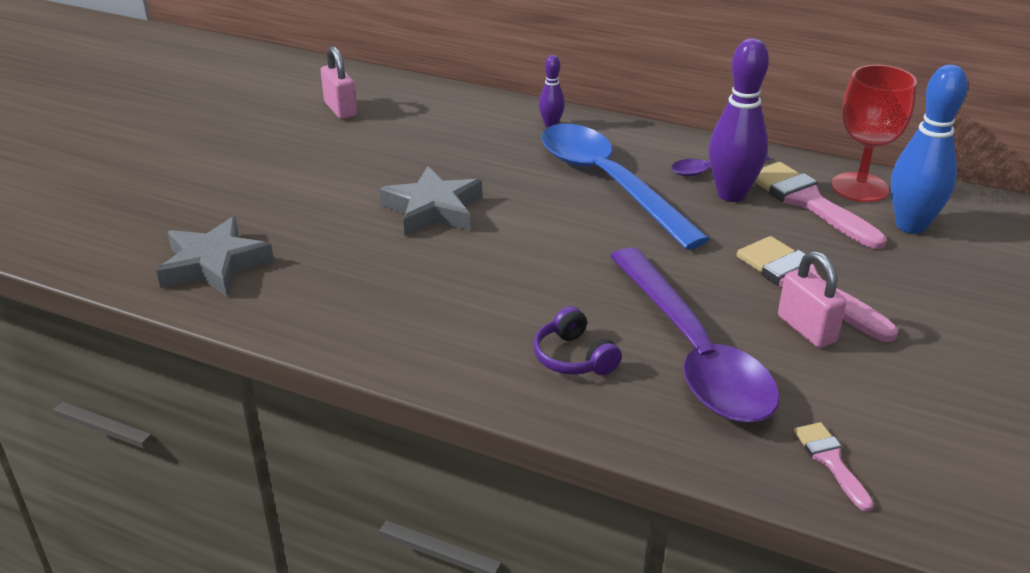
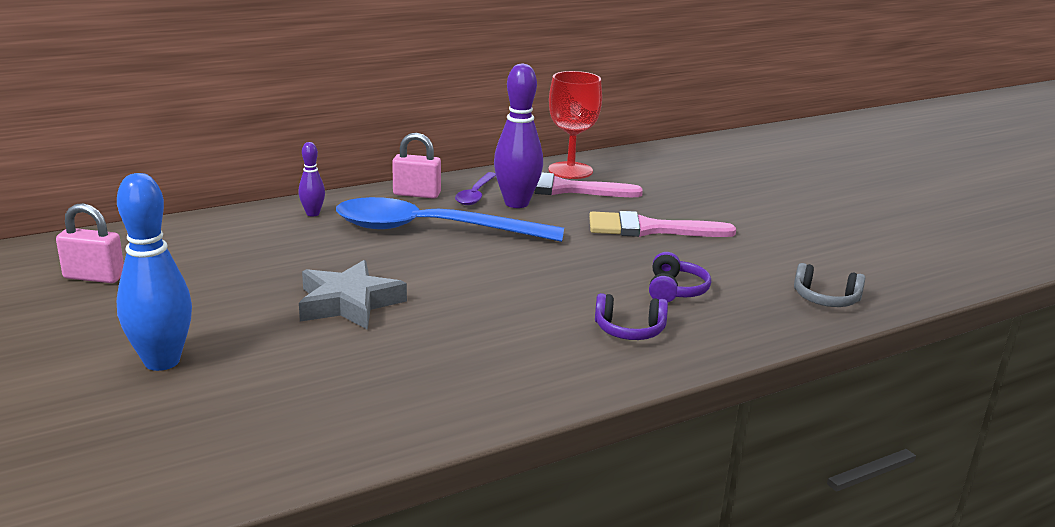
camera: 55 degrees left, 10 degrees down
(214, 265) = (252, 437): grey star -> none
(693, 352) = (675, 290): purple spoon -> purple headphones
(806, 329) = (694, 249): pink padlock -> pink padlock (416, 194)
(830, 461) = (825, 299): pink brush -> grey headphones
(910, 226) = (631, 178): blue bowling pin -> blue bowling pin (162, 361)

